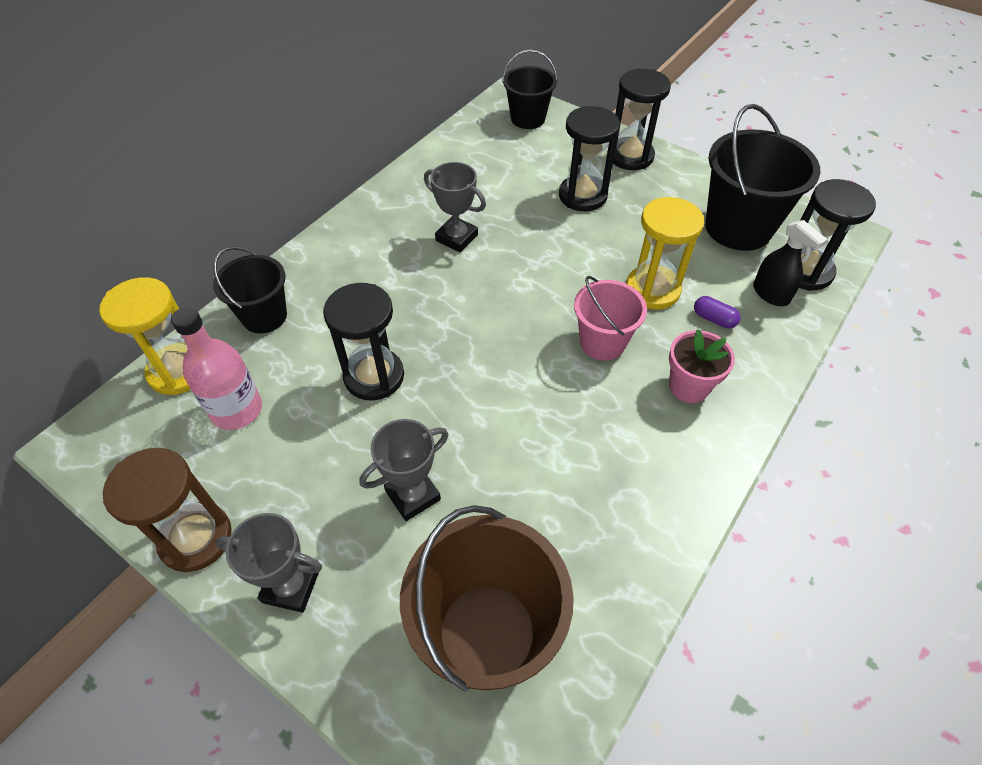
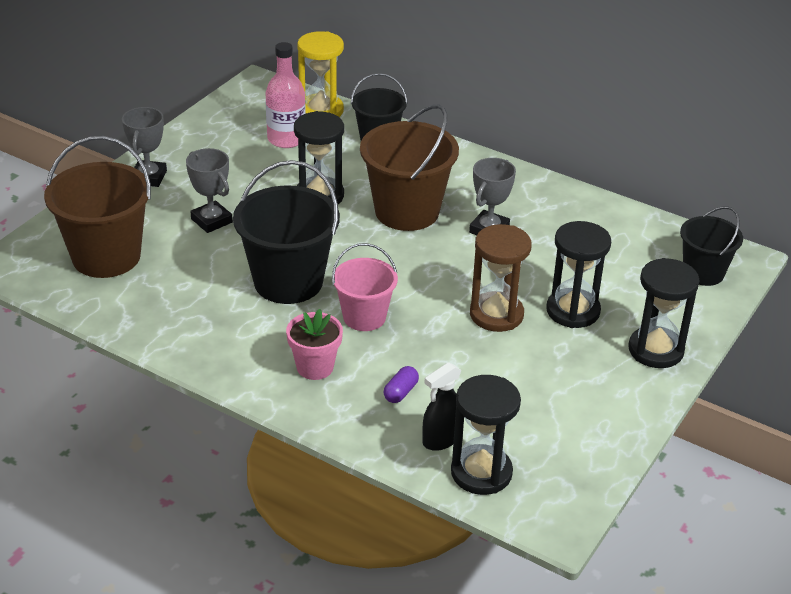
camera: 85 degrees right, 15 degrees down
(196, 538) = (185, 138): brown hourglass -> brown hourglass (496, 314)
(417, 298) = (407, 211): none -> brown bucket
(652, 290) = (436, 353): yellow hourglass -> none
(738, 227) = (545, 427): black bucket -> black bucket (288, 282)

